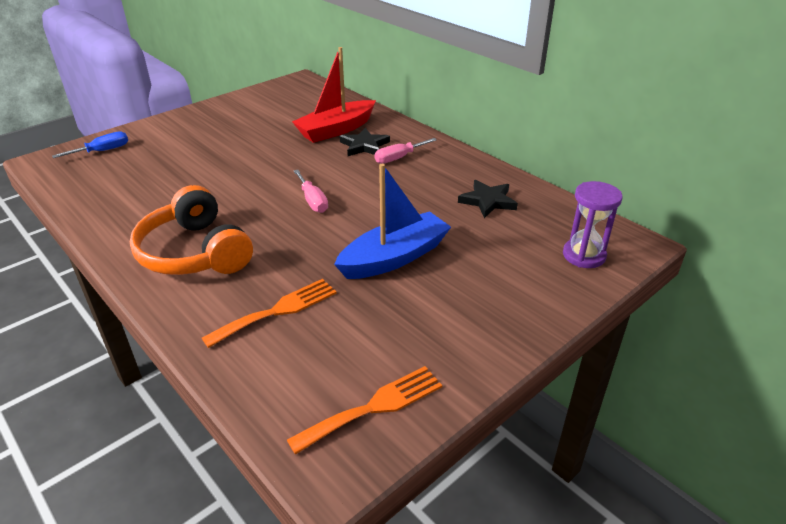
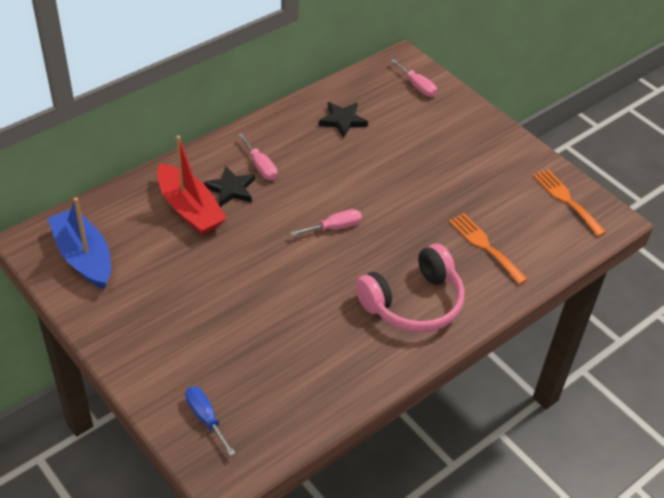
camera: 90 degrees left, 10 degrees up
(195, 252) = (413, 303): orange headphones -> pink headphones
(394, 257) = (420, 181): blue boat -> blue boat (84, 257)
(584, 255) = (417, 86): purple hourglass -> pink screwdriver

